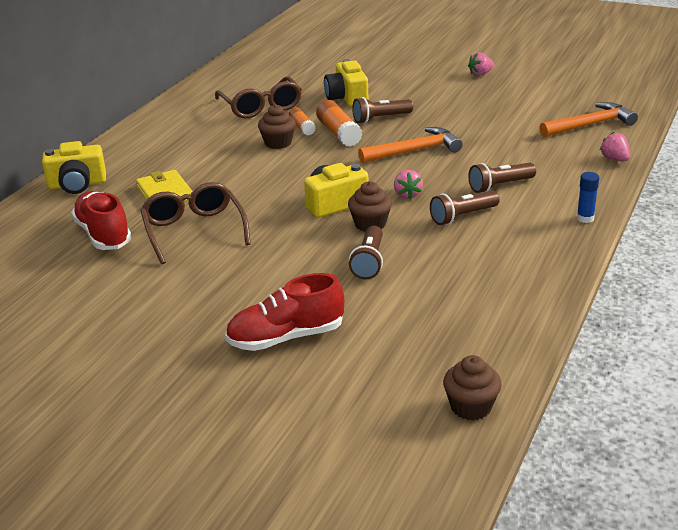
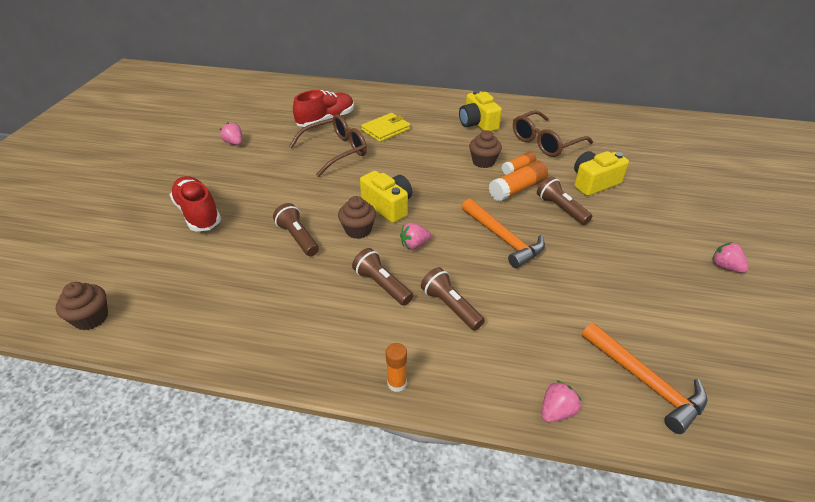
camera: 75 degrees right, 10 degrees up
(77, 184) = (388, 97): yellow camera -> yellow camera (477, 123)
(112, 313) = (234, 143): none -> pink strawberry
(369, 262) = (298, 238): brown flashlight -> brown flashlight turned 60 degrees clockwise
(585, 218) = (397, 383): blue glue stick -> orange glue stick

